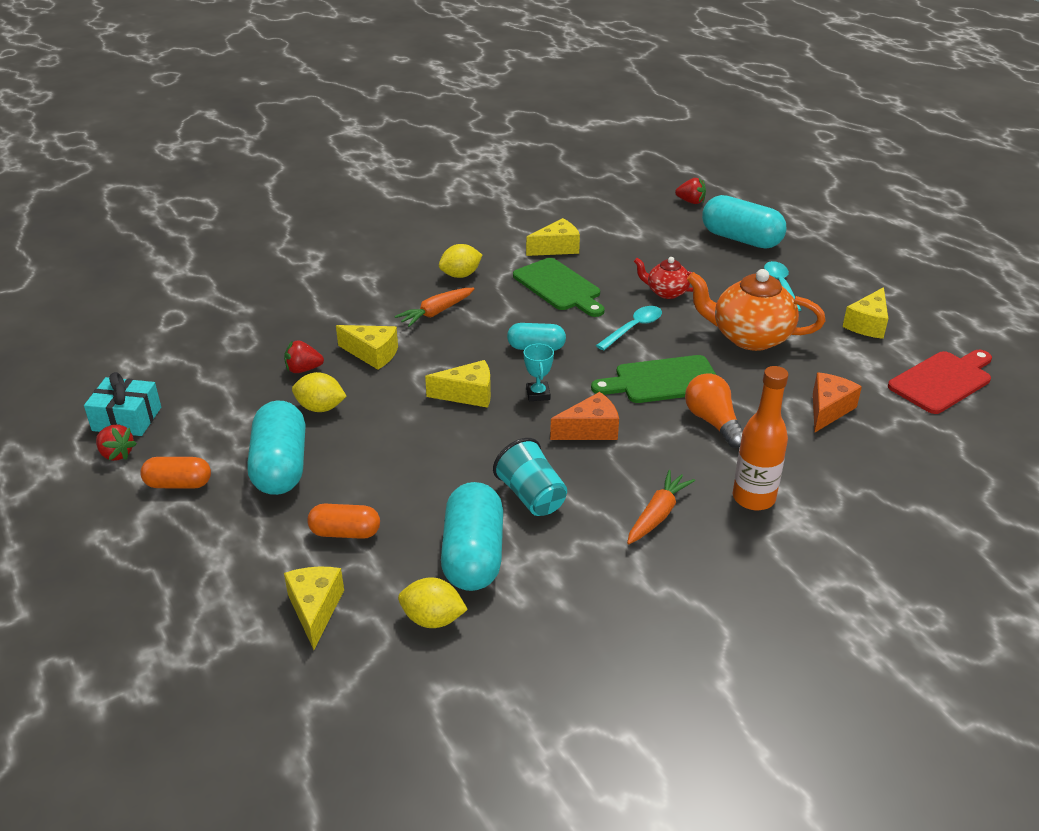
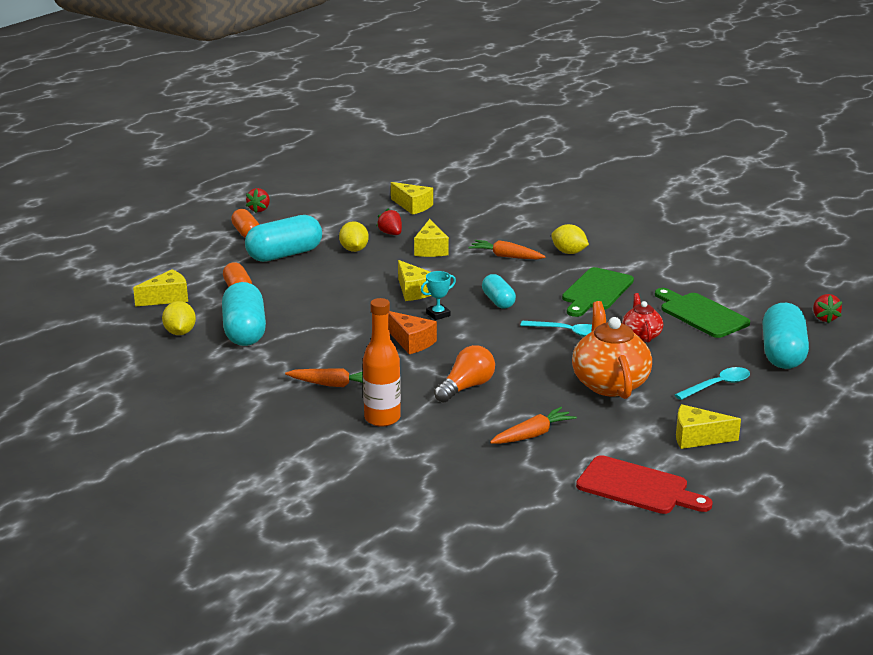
camera: 65 degrees right, 10 degrees down
(127, 419) = (293, 202): turquoise gift -> none
(473, 555) = (245, 331): turquoise capsule -> turquoise capsule turned 75 degrees counterclockwise
(531, 496) = (318, 337): turquoise cup -> none
(557, 248) = (657, 278): yellow cheese -> yellow cheese (413, 206)
(662, 381) = (503, 357): green cutting board -> green cutting board (701, 314)
(828, 410) = (532, 435): orange cheese -> orange carrot

